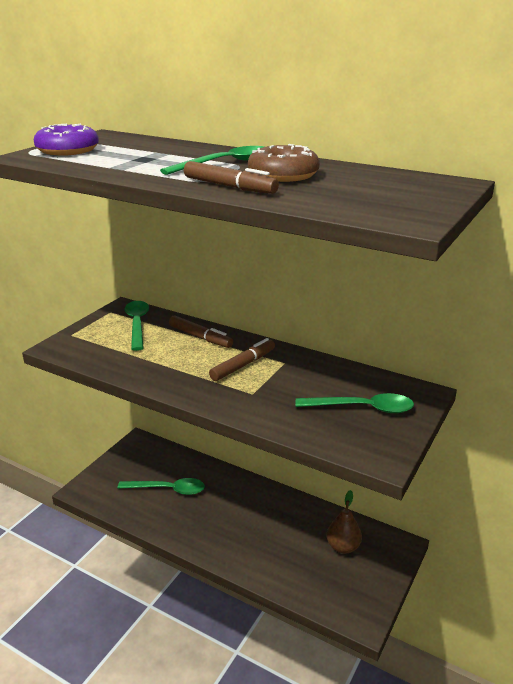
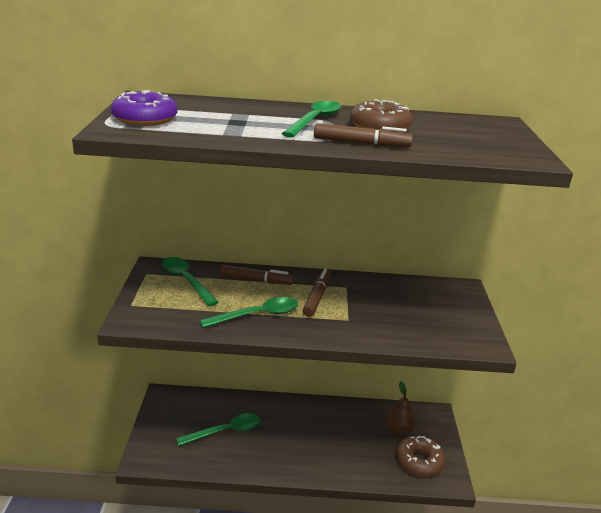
camera: 30 degrees left, 0 degrees up
(341, 586) = (419, 461): none -> brown donut
(362, 408) = (437, 310): green spoon -> green spoon (257, 315)

